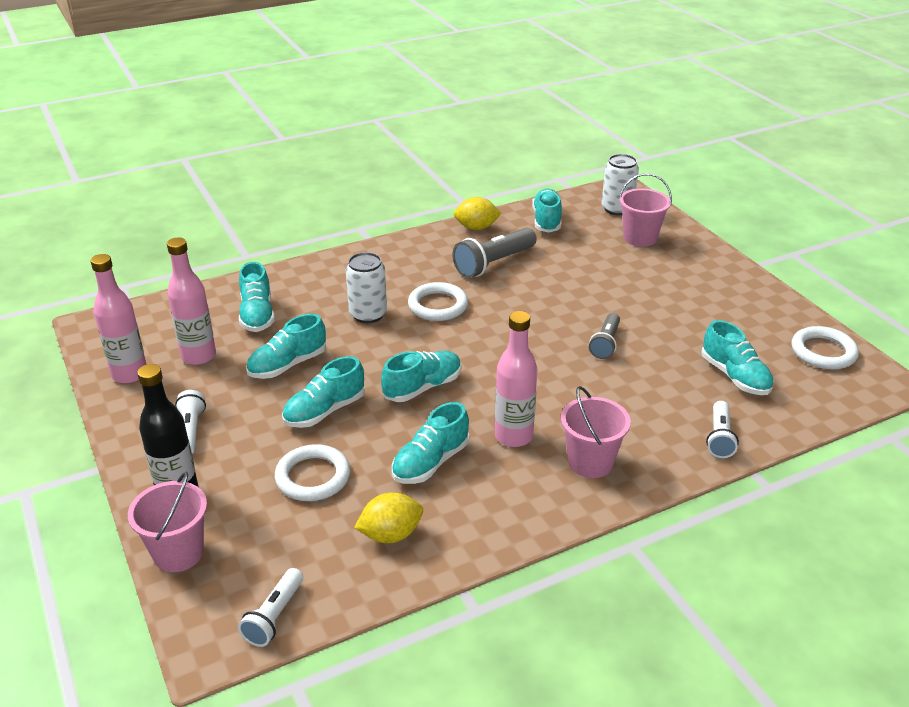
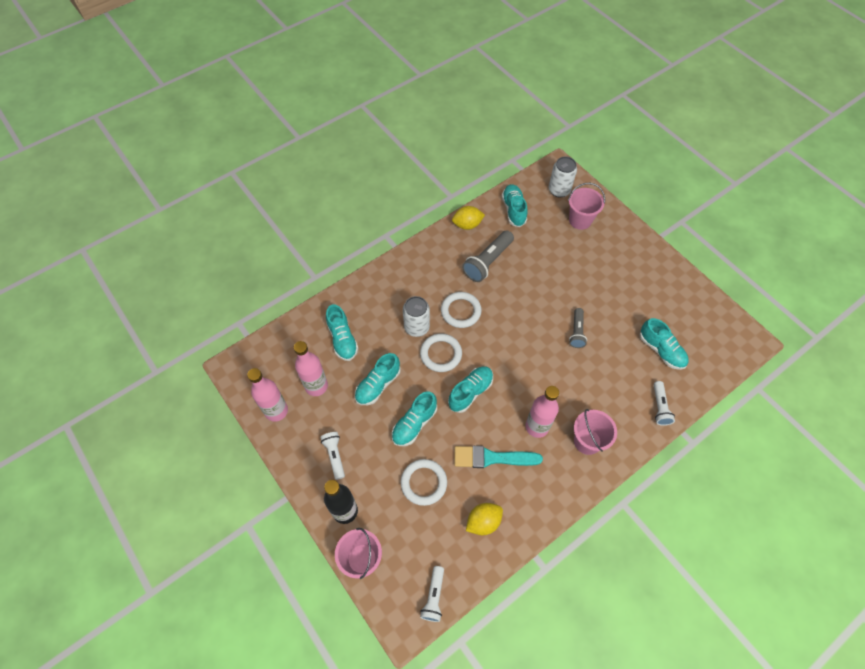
camera: 10 degrees left, 25 degrees up
(431, 462) = (492, 458): turquoise shoe -> turquoise brush
(823, 352) = (711, 318): white ring -> white ring (441, 354)

